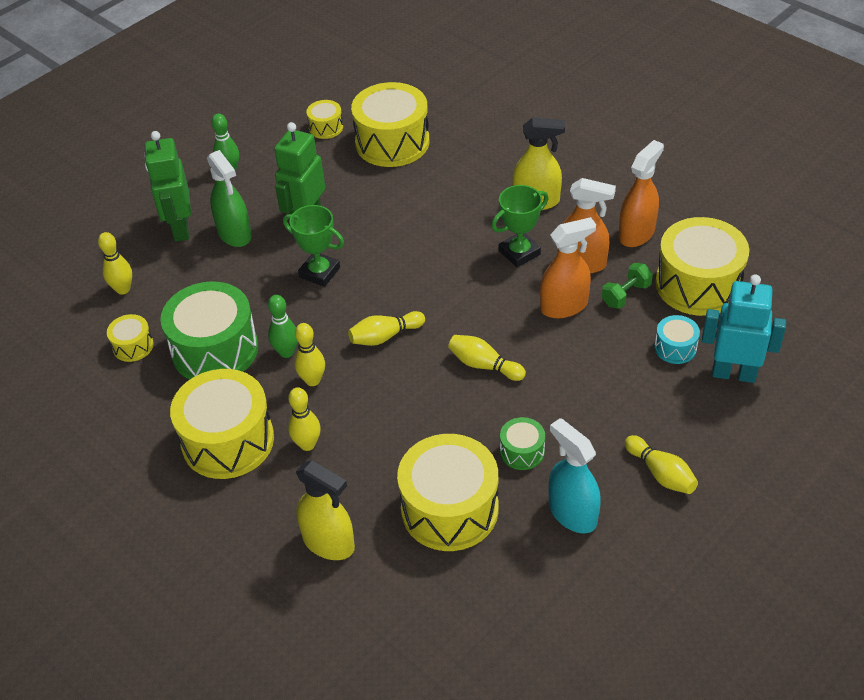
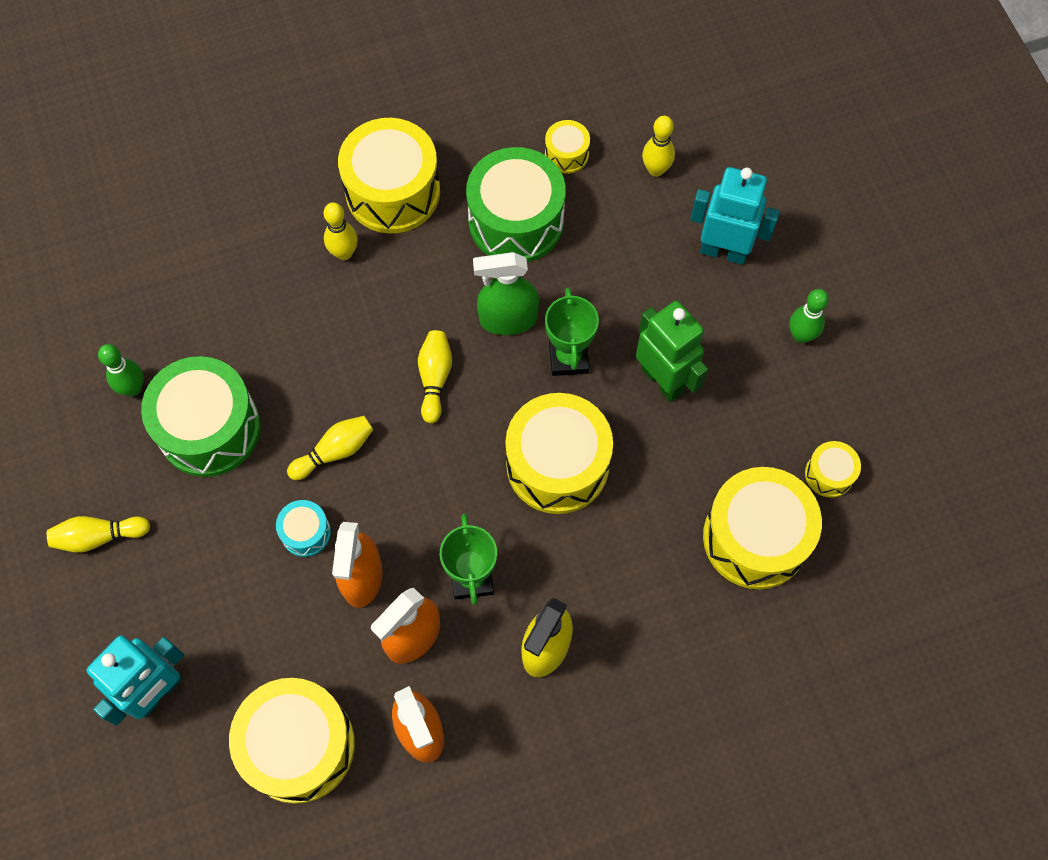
camera: 115 degrees right, 20 degrees up
(180, 228) = (723, 251): green robot -> turquoise robot
(234, 234) = (682, 300): green spray bottle -> green spray bottle (508, 319)
(286, 352) = (472, 281): green bowling pin -> green bowling pin (133, 388)
(312, 380) = (419, 289): yellow bowling pin -> none
(319, 272) = (568, 358): green trophy -> green trophy turned 60 degrees counterclockwise
(329, 542) = (227, 226): yellow spray bottle -> none
(449, 509) = (193, 335): yellow drum -> yellow drum (557, 464)
(522, 451) = (209, 428): green drum -> green drum, size x2.12
(572, 513) = (115, 433): turquoise spray bottle -> none
(626, 295) = (335, 654): green dumbbell -> none
(675, 348) = (230, 656): turquoise drum -> turquoise drum (306, 533)

